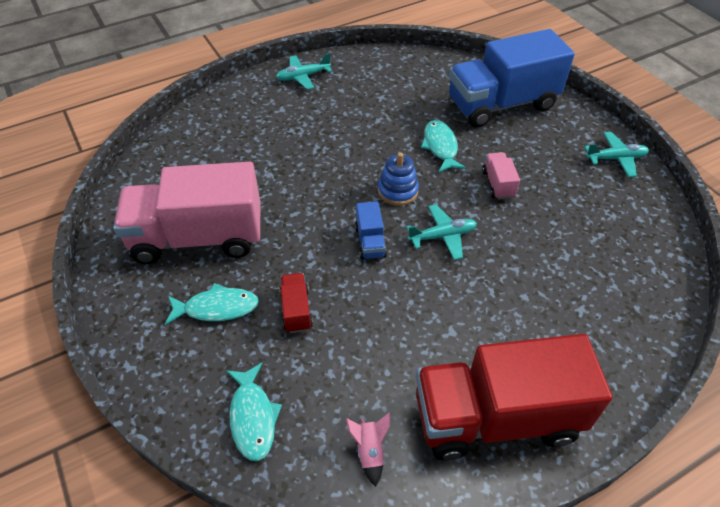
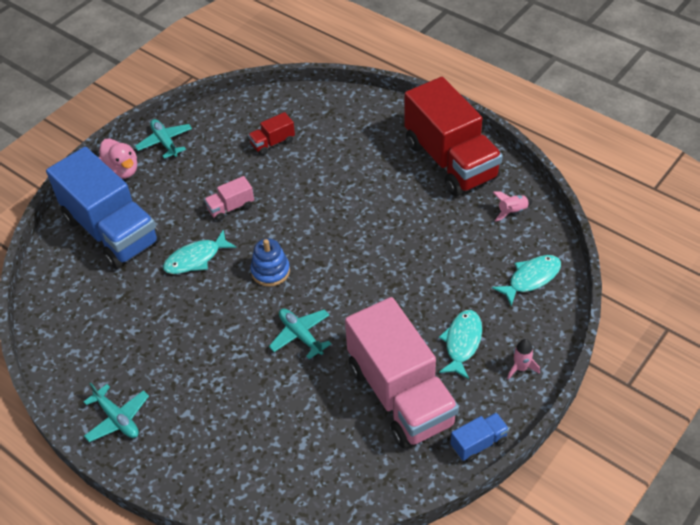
camera: 110 degrees left, 0 degrees up
(151, 346) = (520, 368): none -> pink rocket
(217, 308) = (462, 343): turquoise fish -> turquoise fish turned 45 degrees clockwise
(296, 310) = (433, 291): red truck -> red truck (272, 143)
(370, 242) = (340, 270): blue truck -> blue truck (478, 443)
(442, 236) = (310, 226): turquoise plane -> turquoise plane (300, 335)
(581, 123) = (122, 170): none -> pink duck

